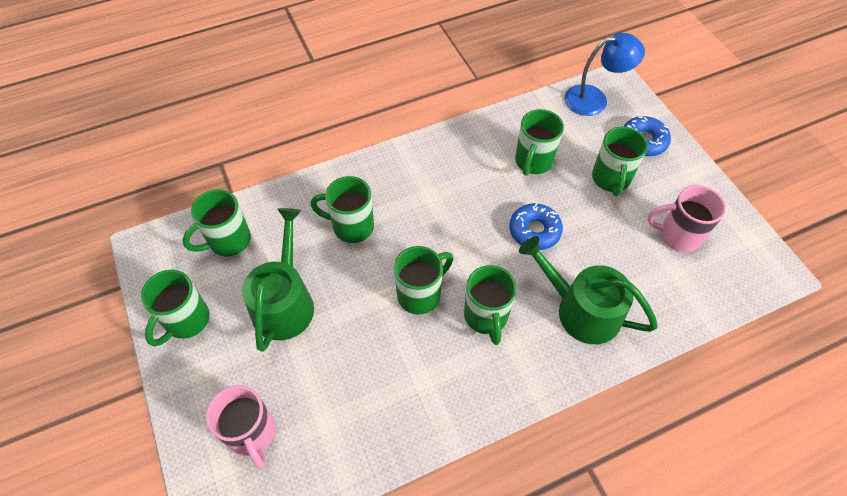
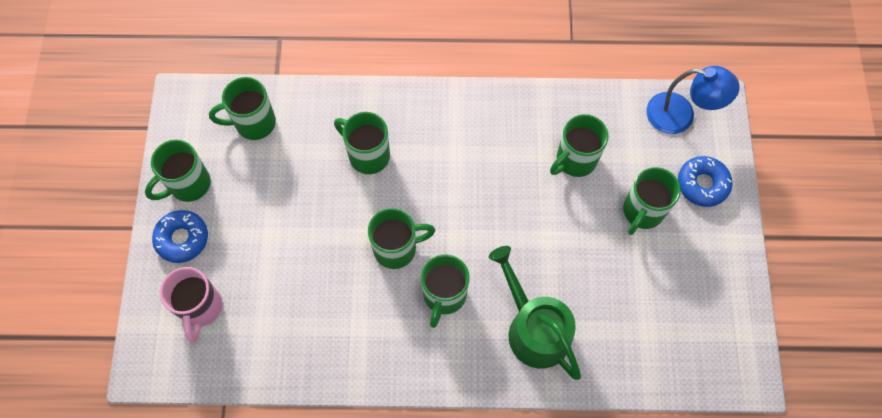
camera: 25 degrees right, 10 degrees up
(284, 302) = (276, 203): green watering can -> none
(534, 231) = (535, 233): blue donut -> blue donut (182, 239)
(677, 235) = (672, 298): pink mug -> none

